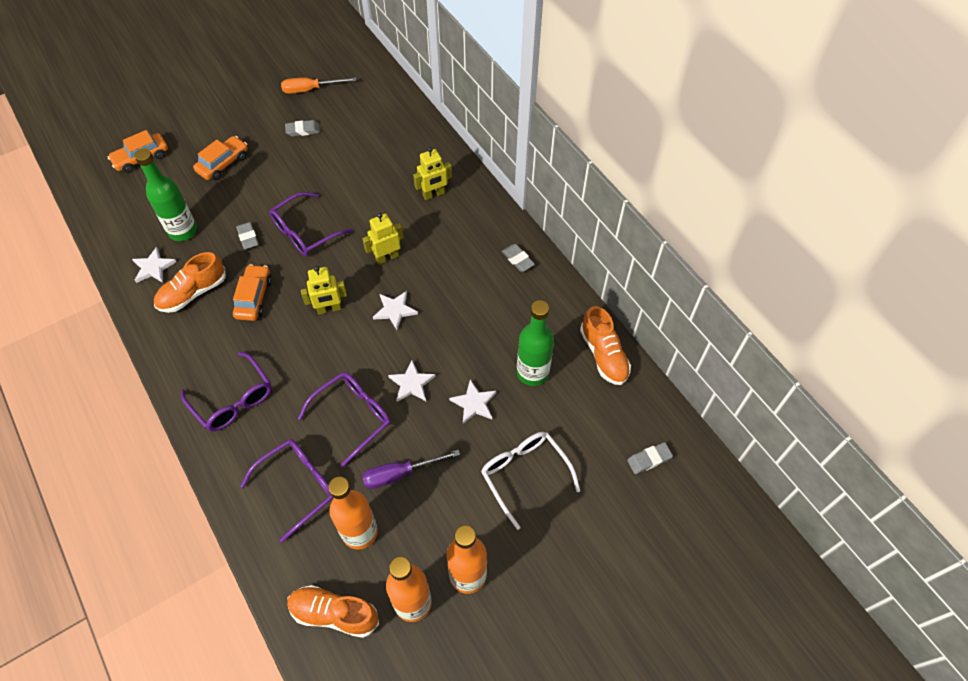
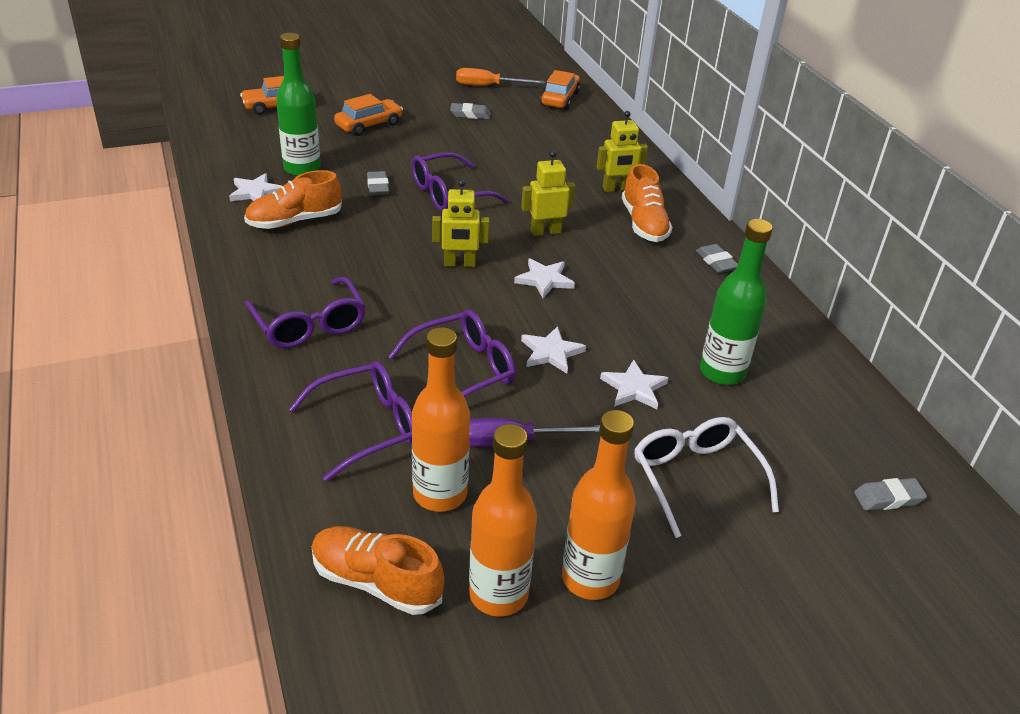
camera: 10 degrees right, 20 degrees down
(254, 297) = (367, 238): orange car -> orange car (560, 99)
(603, 355) = (826, 373): orange shoe -> orange shoe (644, 224)

